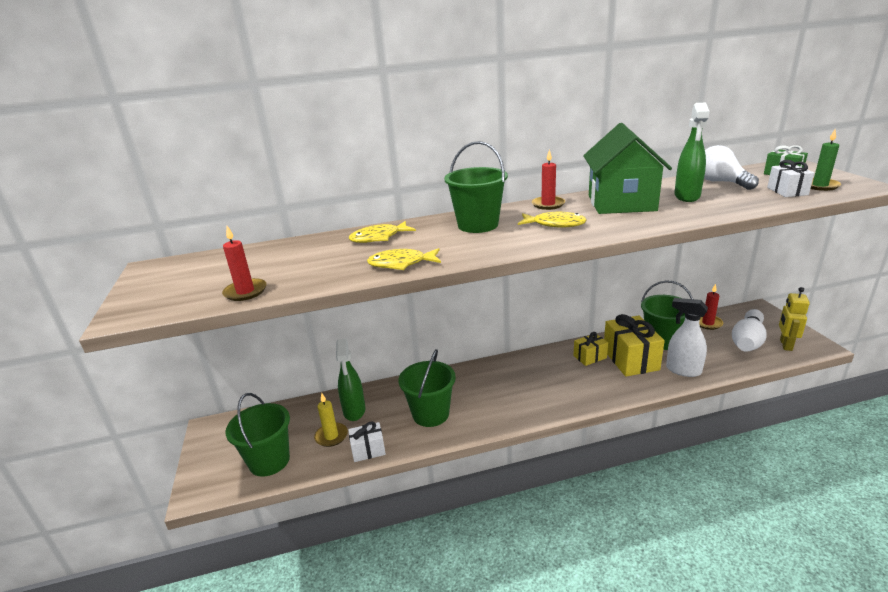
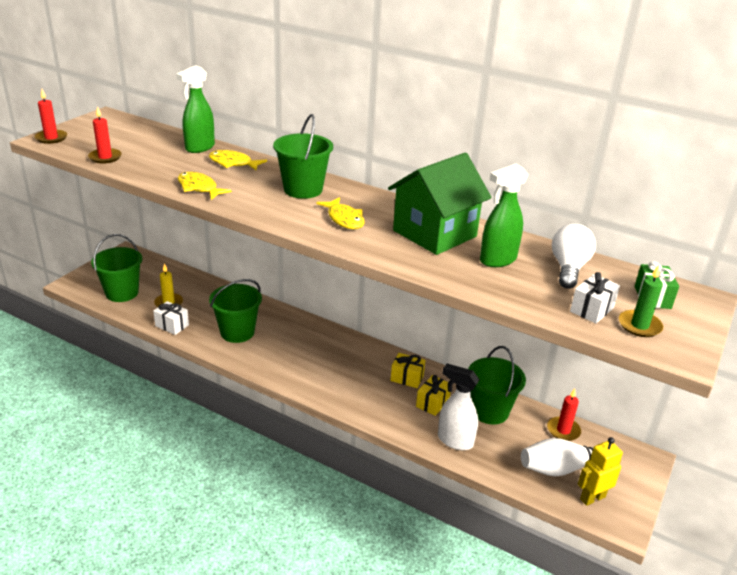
camera: 40 degrees right, 5 degrees up
(354, 411) = (203, 298): green spray bottle -> green spray bottle (199, 148)
(548, 204) = (386, 203): red candle -> red candle (51, 138)
(630, 359) = (432, 403): yellow gift -> yellow gift, size x0.55
(683, 370) = (454, 441): white spray bottle -> white spray bottle turned 45 degrees counterclockwise

